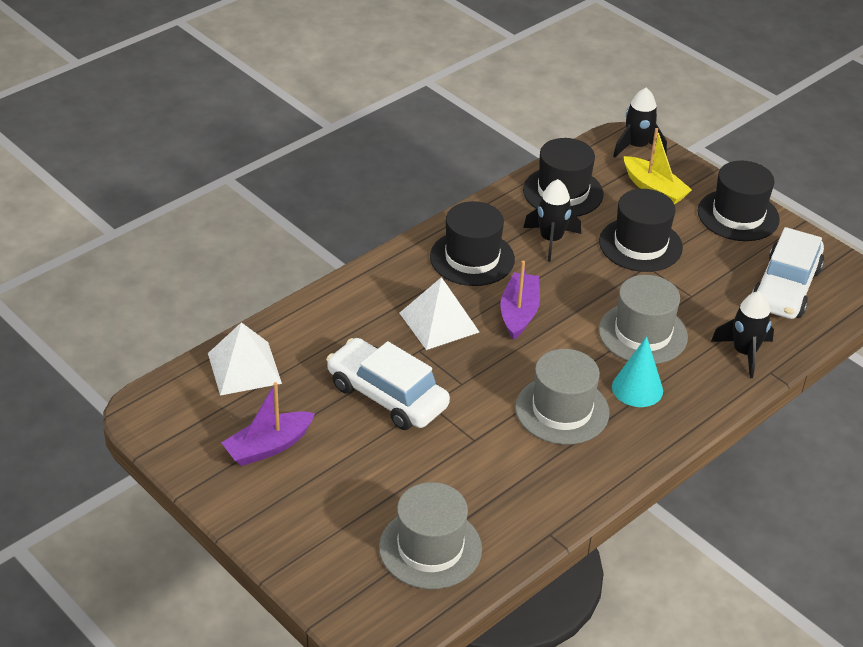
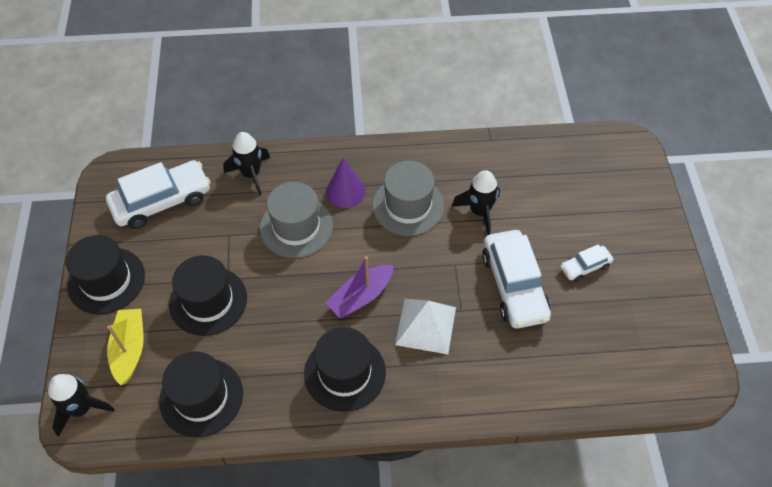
camera: 140 degrees left, 15 degrees up
(244, 368) = (604, 375): white pyramid -> none
(268, 447) = (625, 295): purple boat -> none
(329, 451) = (585, 267): none -> white car
(430, 548) = (566, 170): grey hat -> none
(551, 240) = (267, 350): black rocket -> black rocket (479, 212)
(637, 388) = (345, 191): turquoise cone -> purple cone

